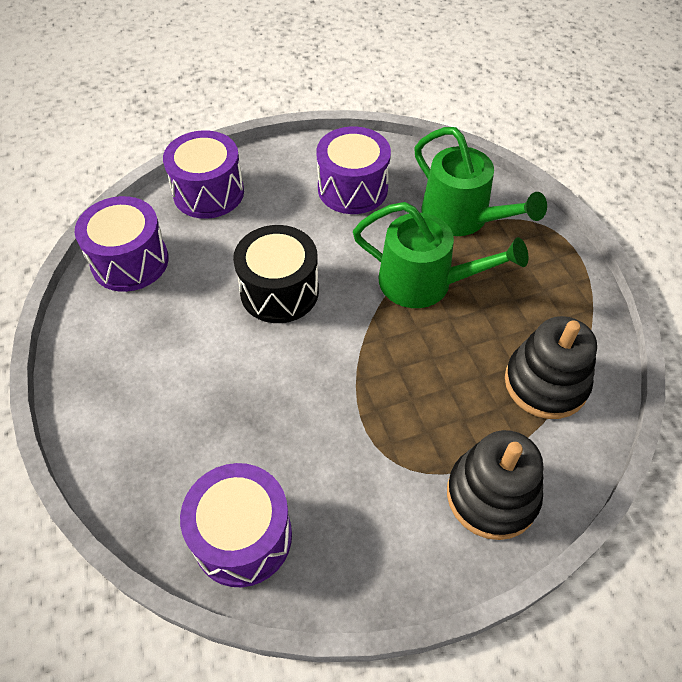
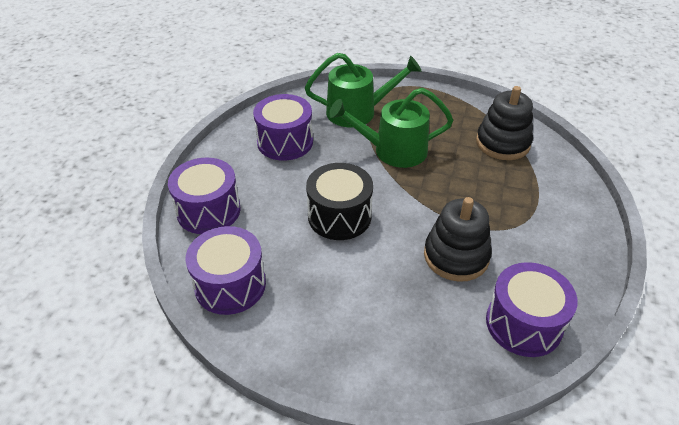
camera: 55 degrees left, 10 degrees down
(424, 282) = (393, 151): green watering can -> green watering can turned 150 degrees counterclockwise
(492, 495) = (561, 199): black stacking toy -> black stacking toy (456, 256)

